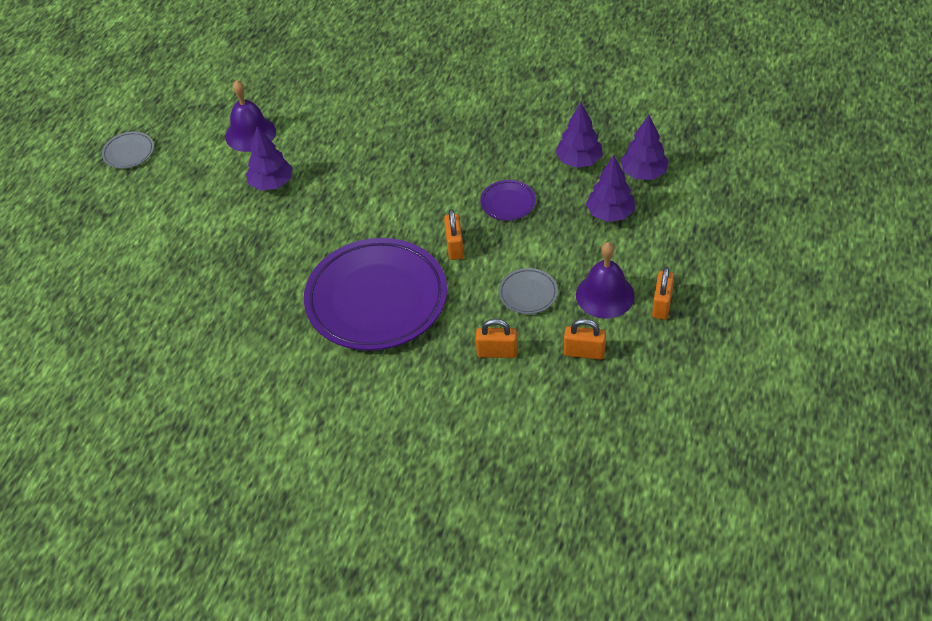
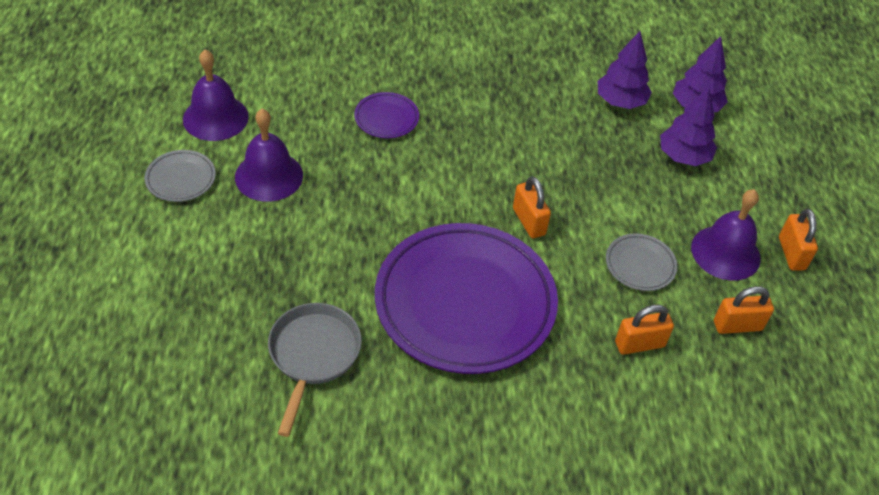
camera: 25 degrees left, 0 degrees up
(129, 152) = (59, 162): grey plate -> grey plate (181, 179)
(250, 317) = (313, 355): none -> grey pan
(272, 183) = (269, 176): purple tree -> purple bell
(508, 203) = (565, 160): purple plate -> purple plate (386, 118)

